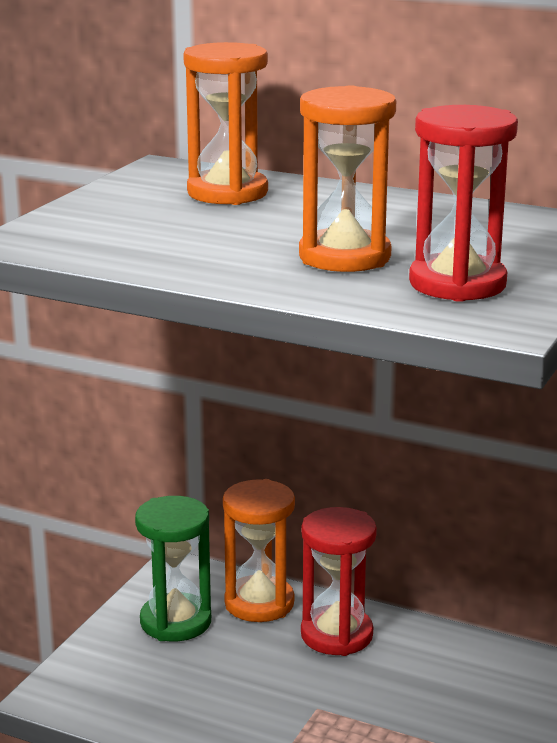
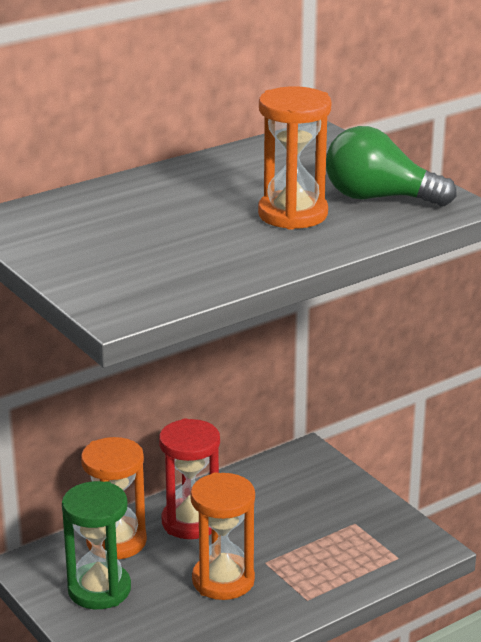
camera: 60 degrees left, 5 degrees up
(227, 193) = (102, 214): orange hourglass -> orange hourglass (223, 580)
(457, 284) = (379, 198): red hourglass -> green light bulb

